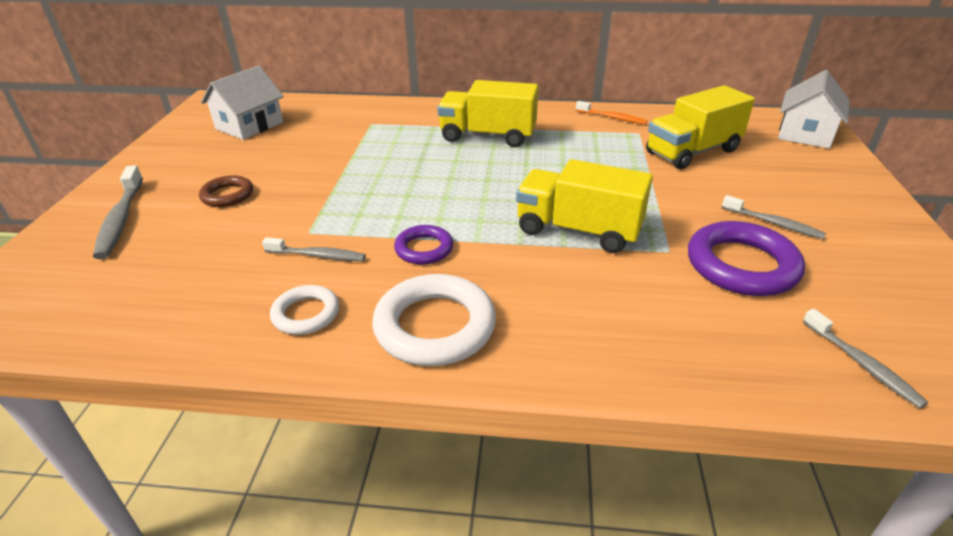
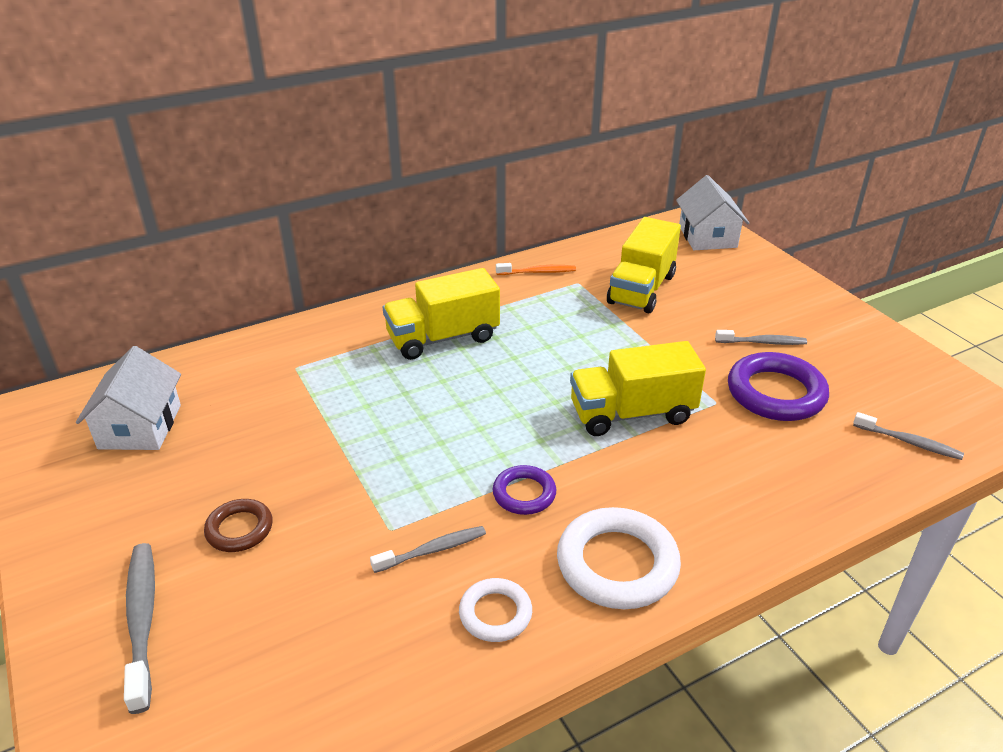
camera: 35 degrees left, 0 degrees up
(121, 219) = (142, 621): grey toothbrush -> grey toothbrush turned 150 degrees counterclockwise

